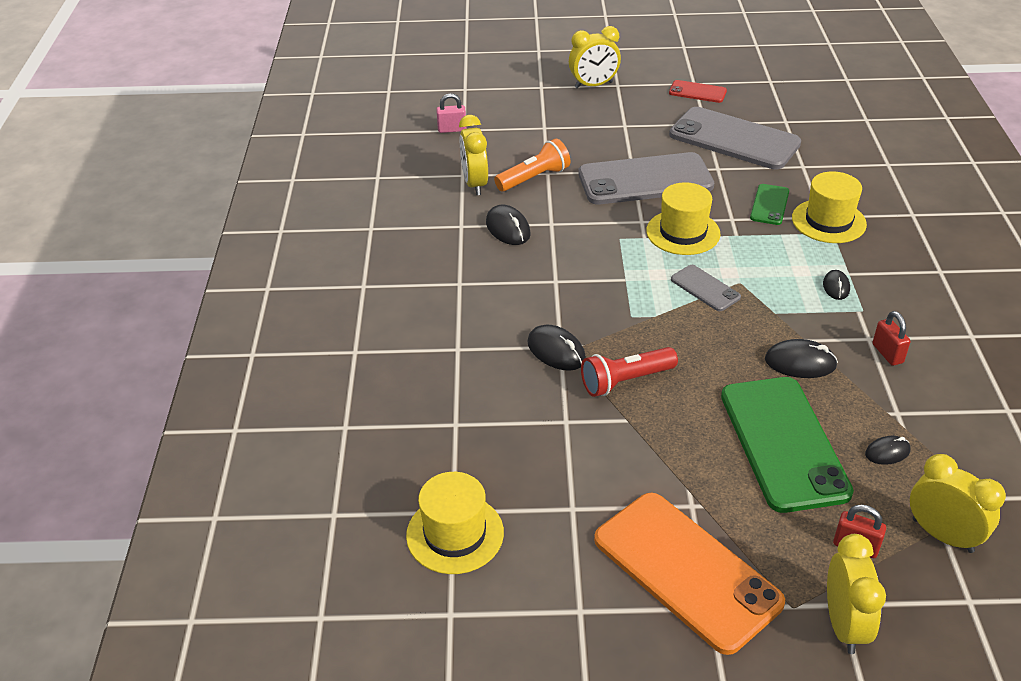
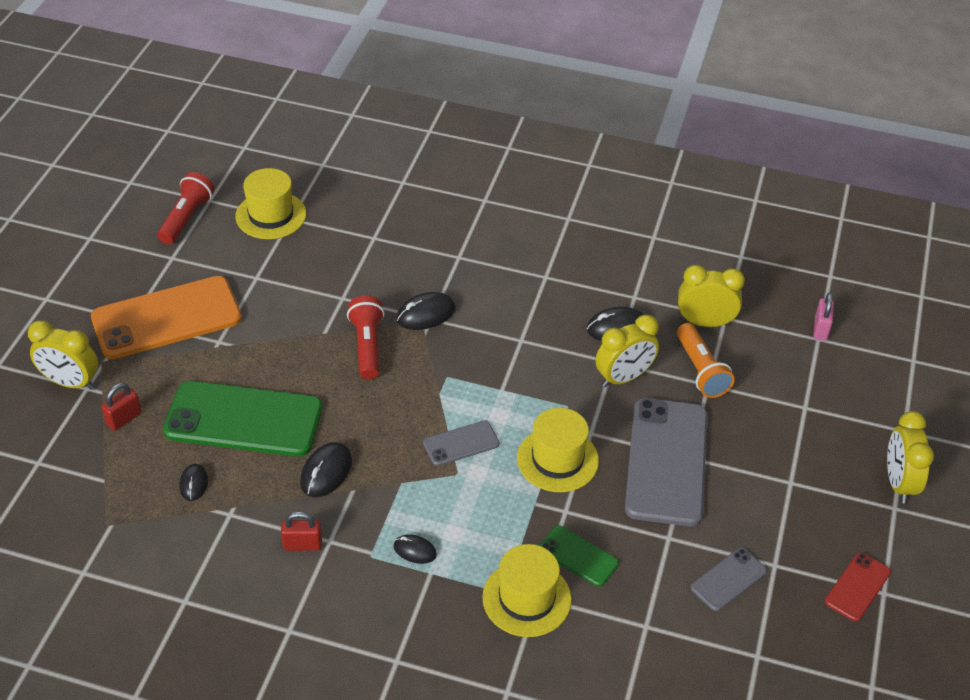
camera: 105 degrees right, 5 degrees up
(497, 626) = (186, 218): none -> red flashlight
(734, 139) = (728, 579): grey phone -> grey phone, size x0.48
(942, 535) = (98, 477): yellow clock -> yellow clock (623, 378)

